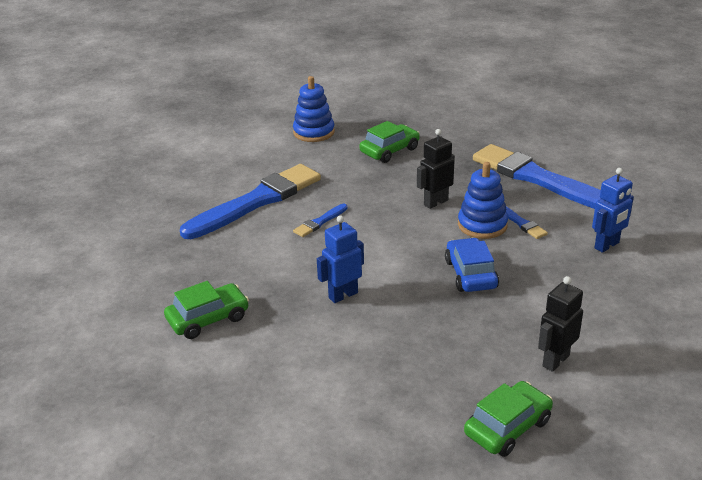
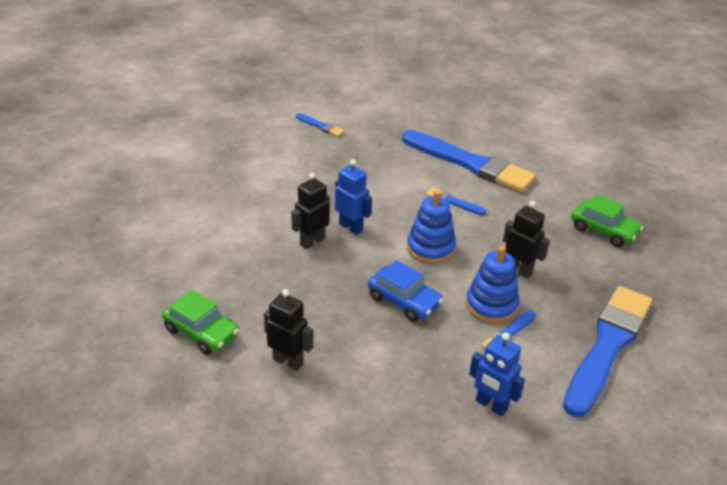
camera: 75 degrees right, 5 degrees up
(122, 297) = (321, 126): none -> blue brush
(208, 319) = (305, 166): green car -> none
(314, 132) = (610, 178): blue stacking toy -> blue stacking toy (430, 248)
(361, 327) = (312, 241): none -> black robot
(470, 274) = (404, 301): blue car -> blue car turned 60 degrees clockwise

